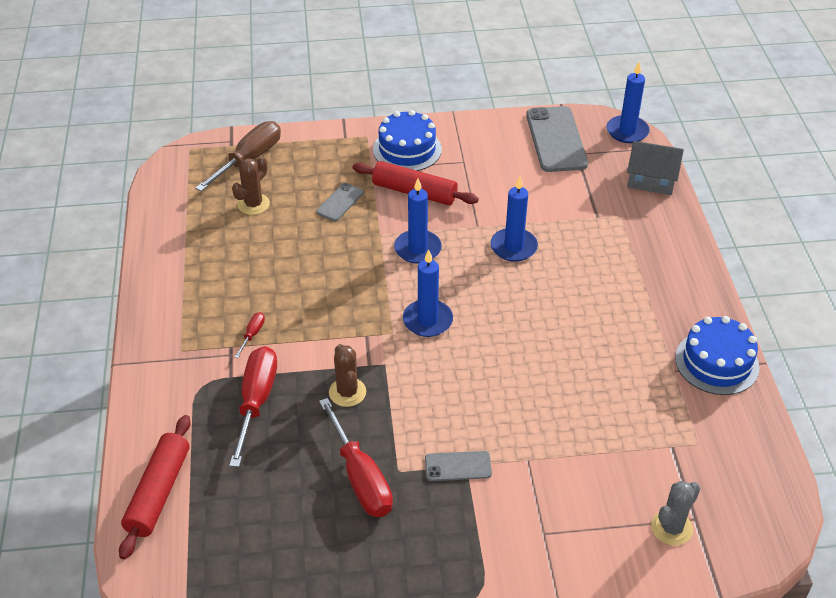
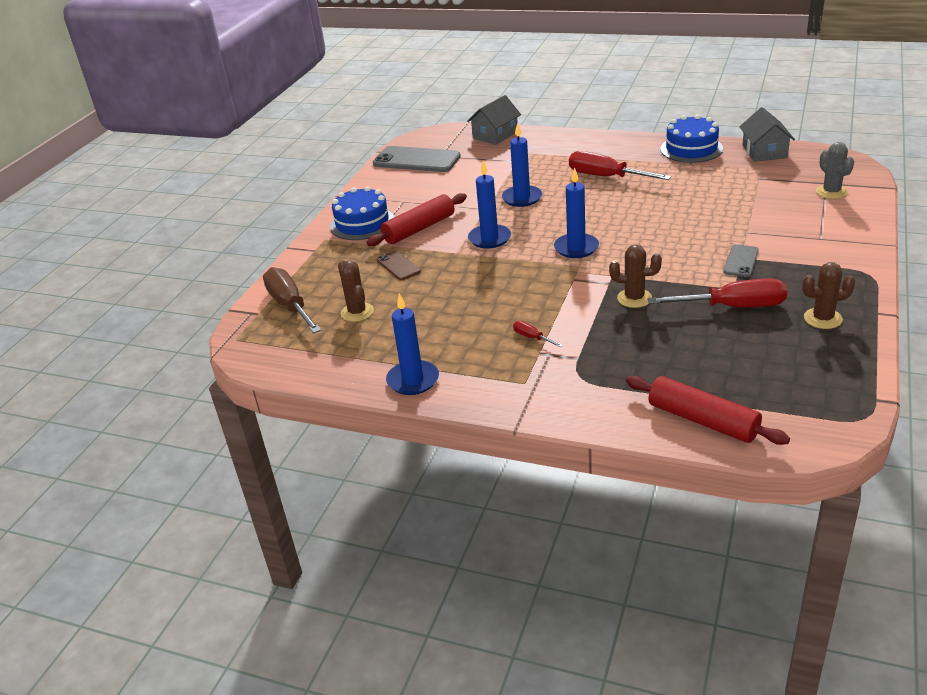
camera: 60 degrees left, 10 degrees down
(256, 402) = (618, 347): red screwdriver -> red screwdriver (606, 177)
(340, 202) = (398, 266): grey phone -> brown phone
(365, 561) = (822, 318): none -> brown cactus
(627, 131) = (435, 133): blue candle -> blue candle (413, 380)
(751, 438) = (764, 151): none -> grey house

